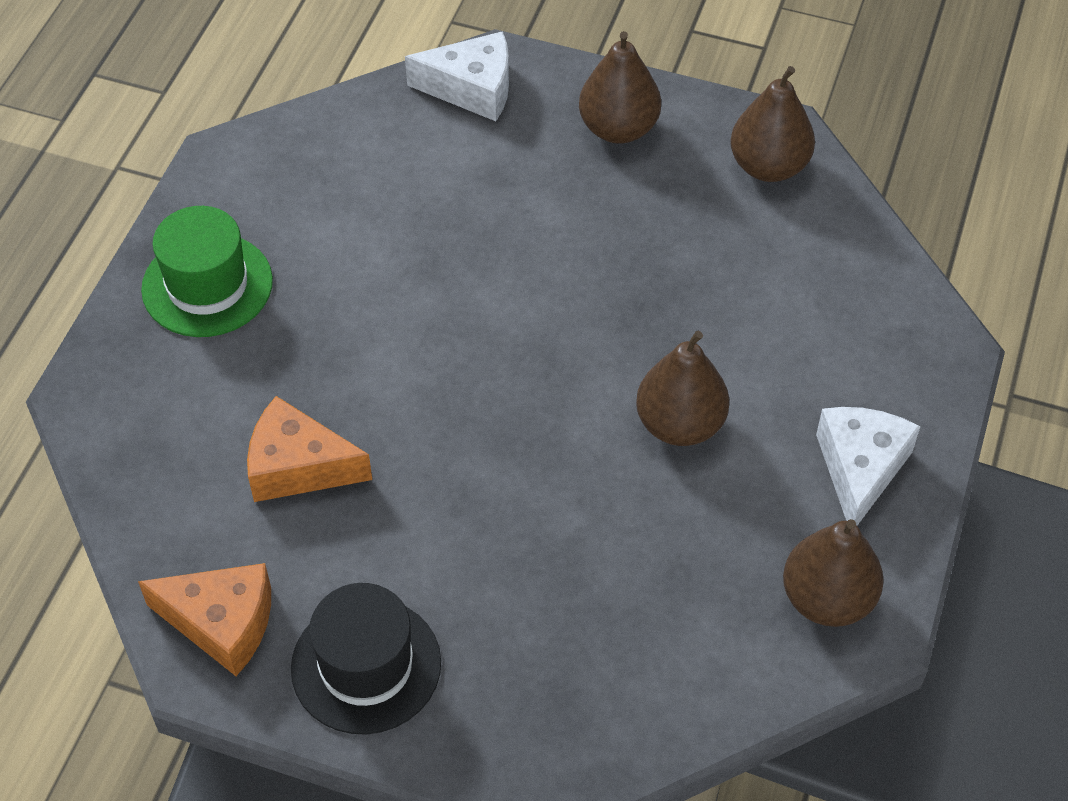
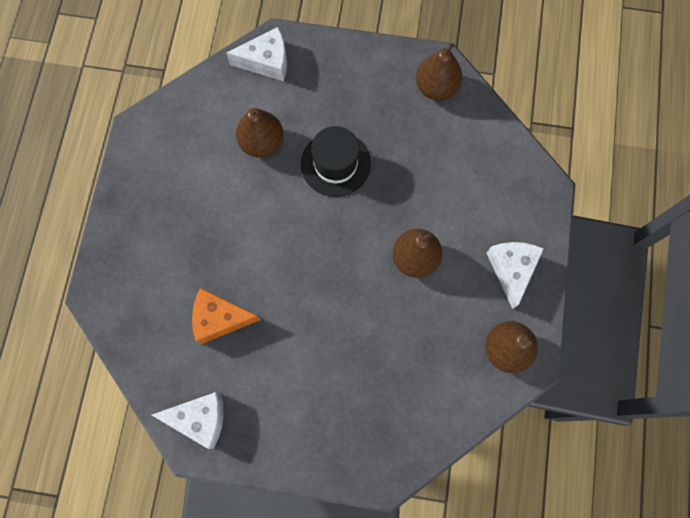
camera: 10 degrees left, 20 degrees up
(207, 285) = (147, 214): green hat -> none
(222, 623) = (199, 419): orange cheese -> white cheese
(366, 665) = (279, 430): black hat -> black hat (335, 164)
(618, 128) = (351, 75): brown pear -> brown pear (262, 143)

